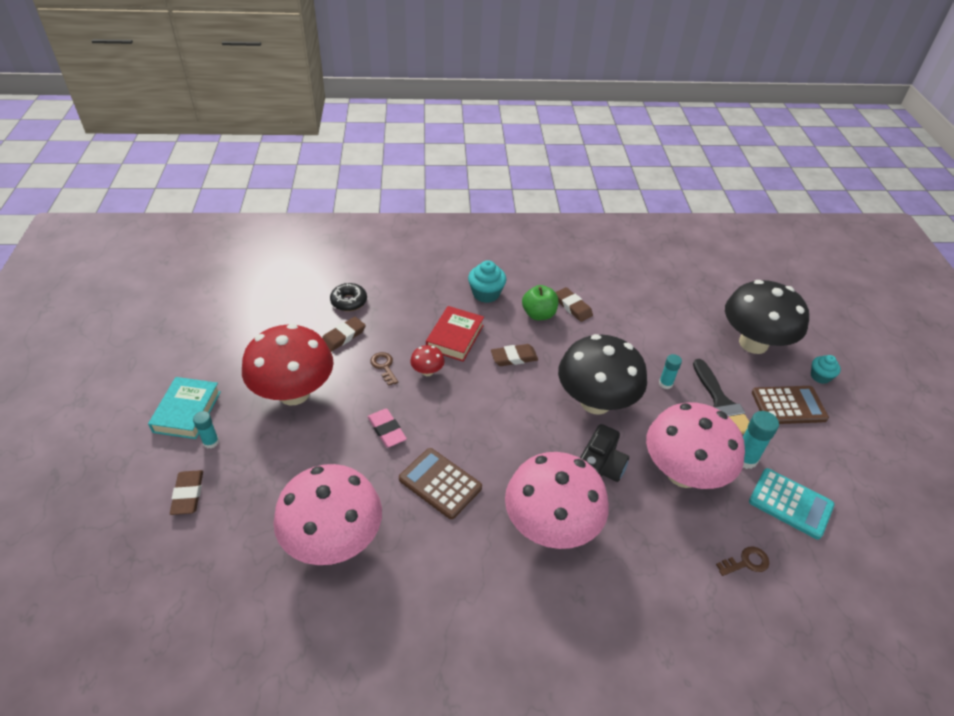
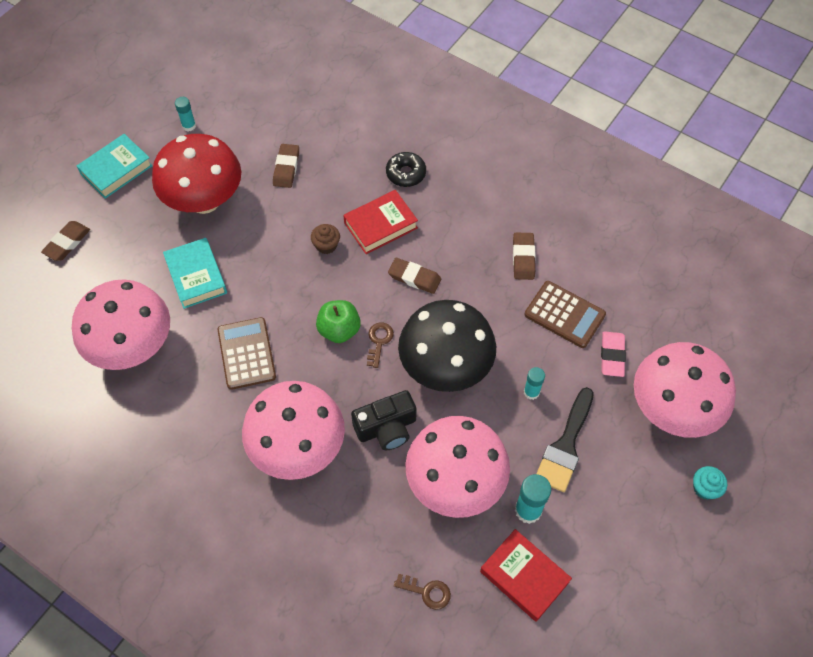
camera: 40 degrees right, 15 degrees up
(211, 442) = (113, 208): turquoise glue stick -> turquoise glue stick (189, 126)
(340, 452) = (196, 276): none -> turquoise book
(343, 336) = (286, 168): brown eraser -> brown eraser turned 75 degrees counterclockwise
(349, 301) = (321, 134): black donut -> black donut (406, 173)
(384, 366) = (295, 218): brown key -> brown key (379, 341)
(386, 430) = (246, 280): pink eraser -> pink eraser (612, 355)
(427, 371) = (326, 245): red mushroom -> brown cupcake
(486, 294) = (452, 195): turquoise cupcake -> none
(538, 314) = (481, 247): green apple -> green apple (339, 330)
(753, 343) = (672, 409): black mushroom -> pink mushroom
(788, 405) = (633, 493): brown calculator -> brown calculator (564, 315)
(790, 503) = (524, 576): turquoise calculator -> red book

